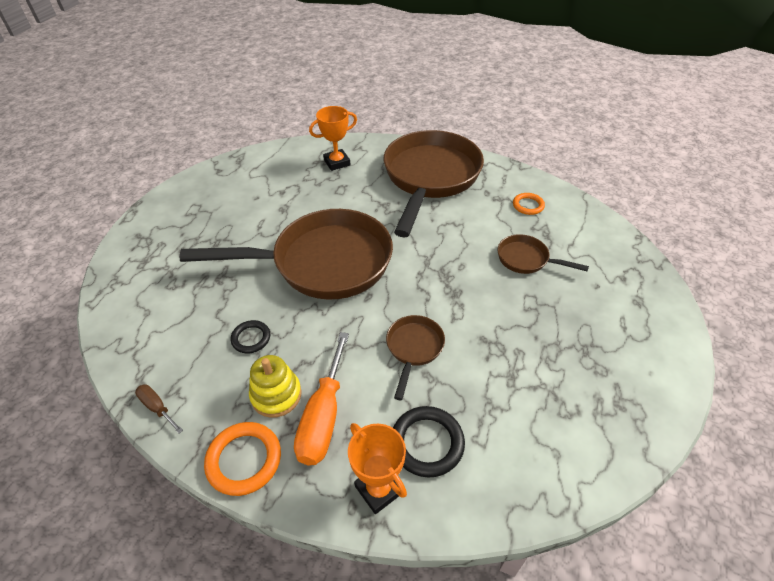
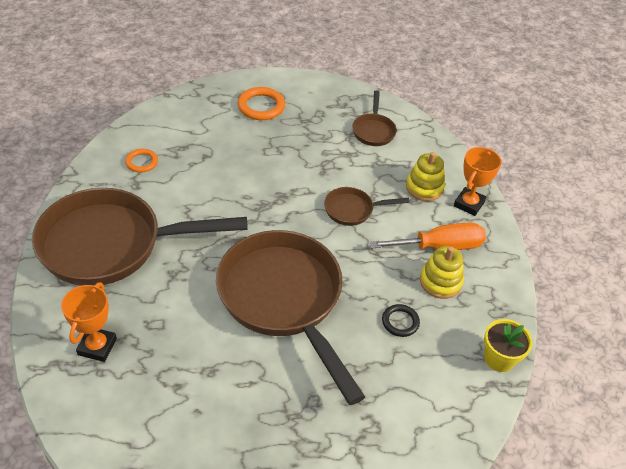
camera: 115 degrees left, 0 degrees up
(157, 407) = (499, 358): brown screwdriver -> yellow flower pot
(244, 460) = (498, 281): orange ring -> orange ring (261, 106)
(337, 162) = (97, 346): orange trophy -> orange trophy turned 60 degrees clockwise
(427, 443) = (424, 187): black ring -> yellow stacking toy
(526, 259) = (221, 157): brown pan -> brown pan (373, 130)

